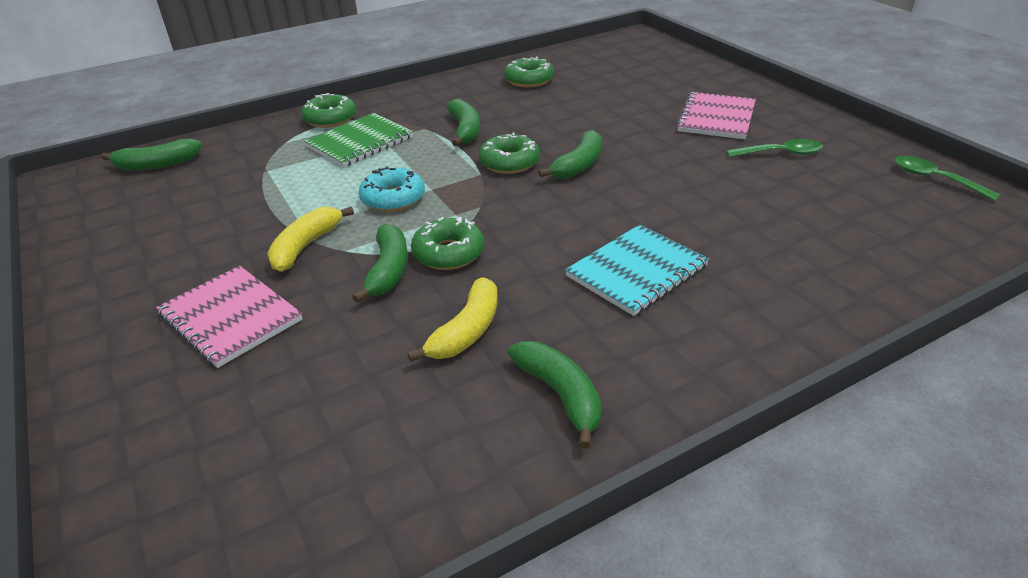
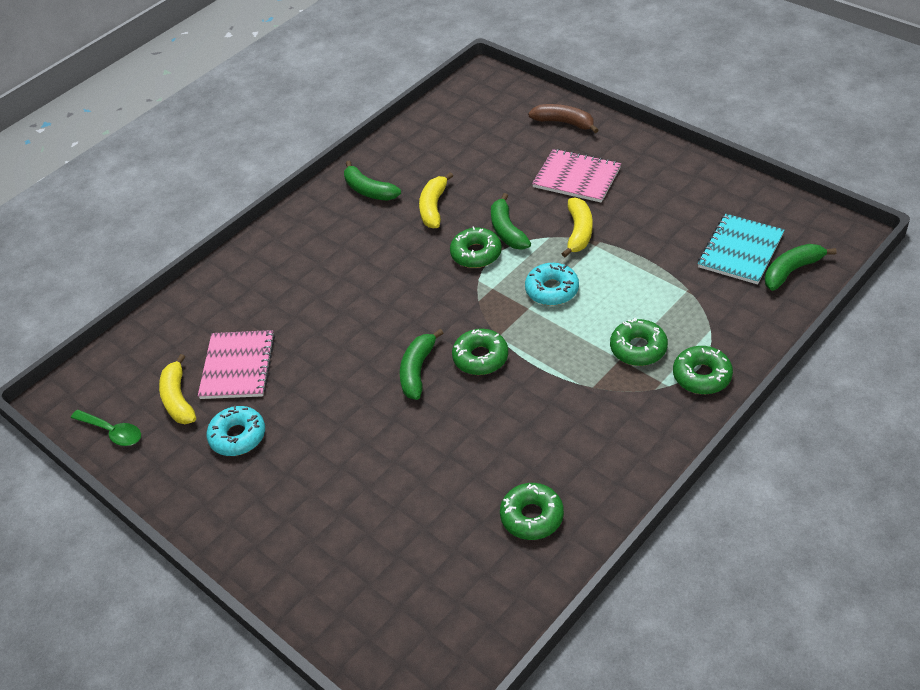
camera: 165 degrees right, 10 degrees up
(134, 428) = (564, 123): none -> brown banana
(360, 142) = (638, 348): green notebook -> green donut
(465, 130) = (549, 394): green banana -> none
(636, 271) = (345, 273): turquoise notebook -> turquoise notebook (740, 251)
(716, 118) = (298, 485): pink notebook -> pink notebook (237, 366)
(781, 153) = (238, 436): green spoon -> turquoise donut
(861, 191) = (178, 399): none -> yellow banana

